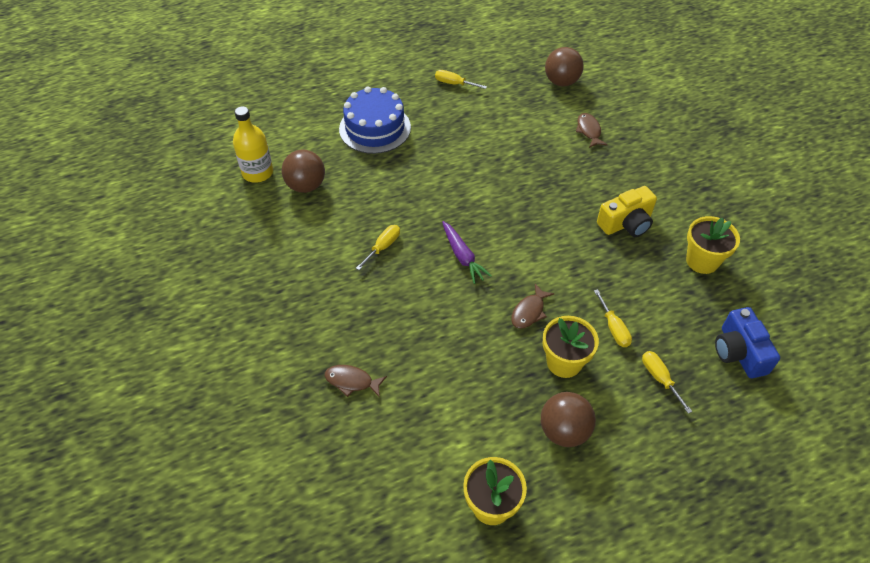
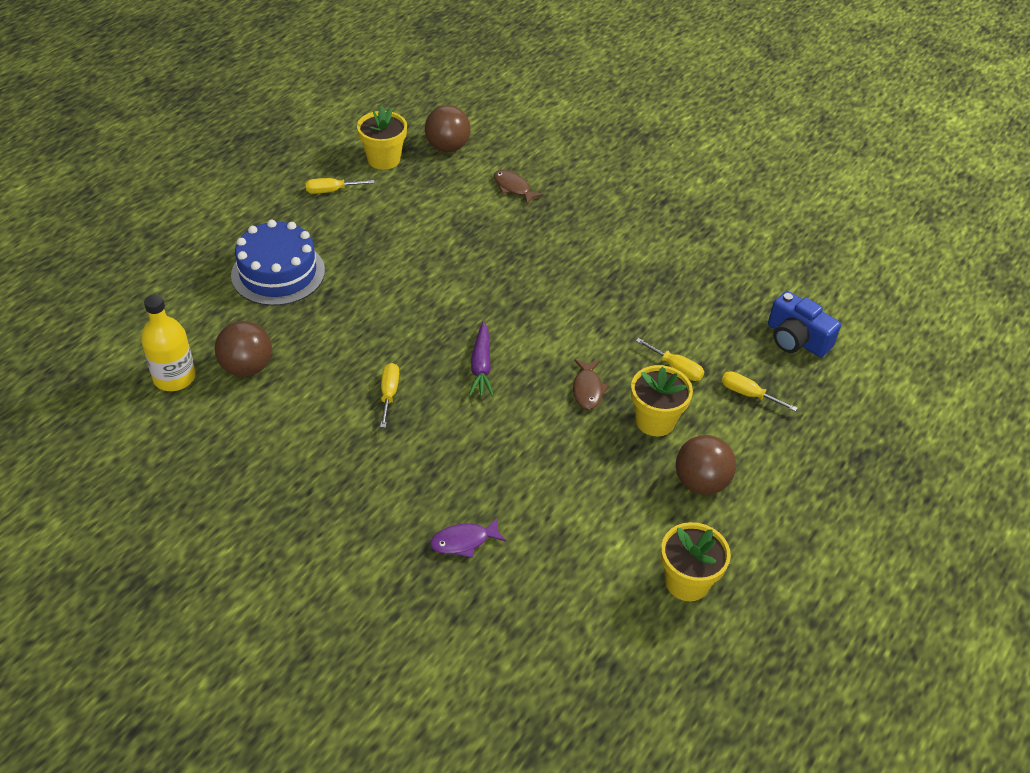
camera: 35 degrees left, 5 degrees down
(351, 381) = (463, 541): brown fish -> purple fish
(462, 256) = (481, 366): purple carrot -> purple carrot turned 60 degrees clockwise
(626, 223) = (616, 265): yellow camera -> none
(702, 261) = (708, 271): yellow flower pot -> yellow flower pot (383, 159)

